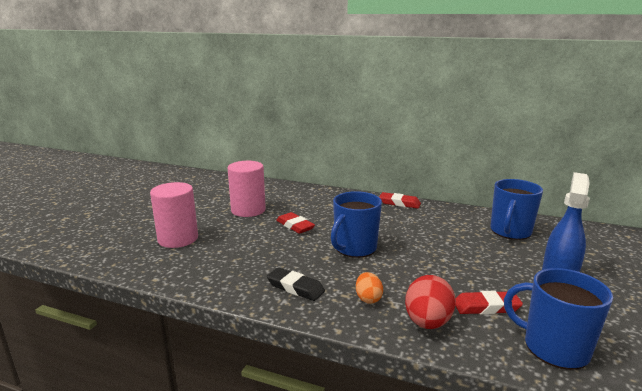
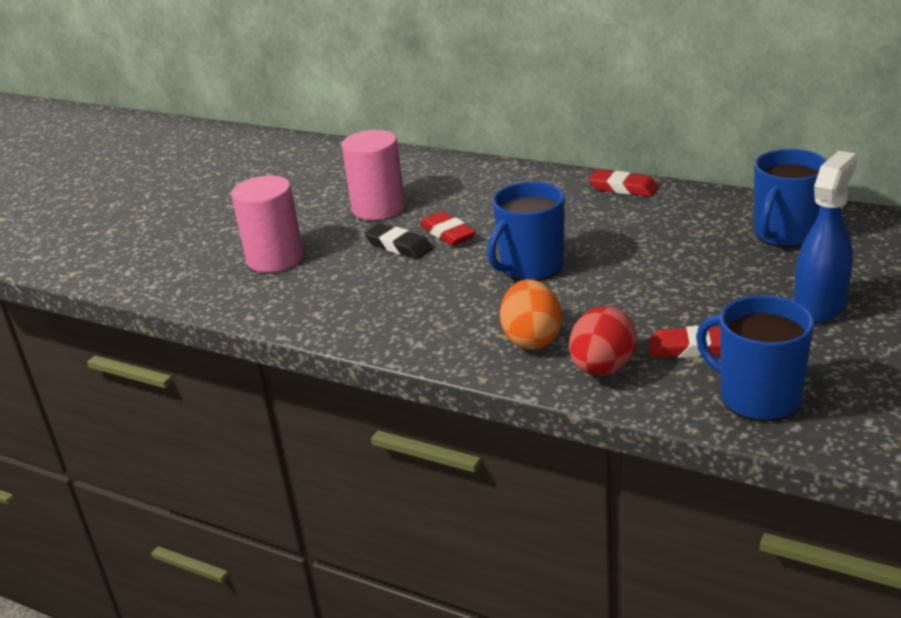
camera: 10 degrees right, 10 degrees up
(295, 287) = (435, 326): black eraser -> black eraser (398, 246)
(368, 298) = (532, 339): orange egg -> orange egg, size x1.67

